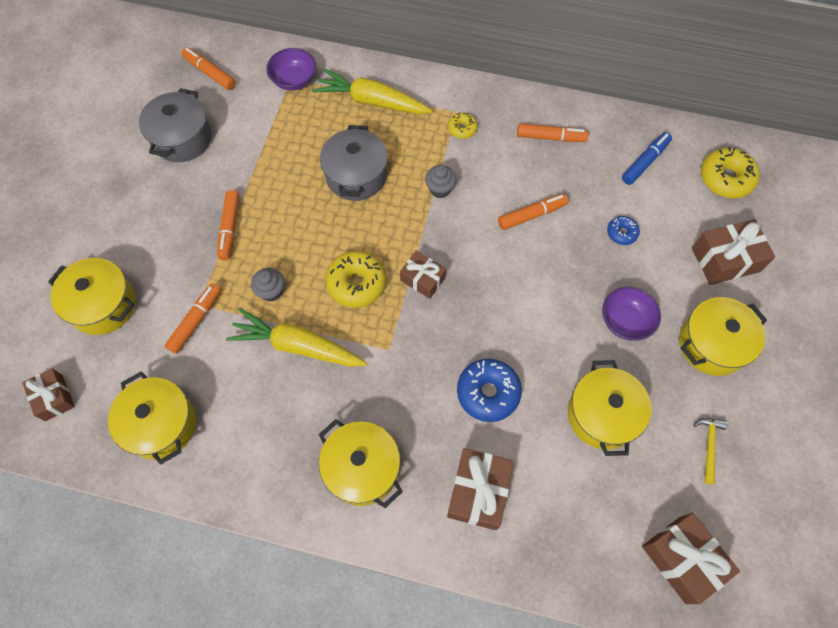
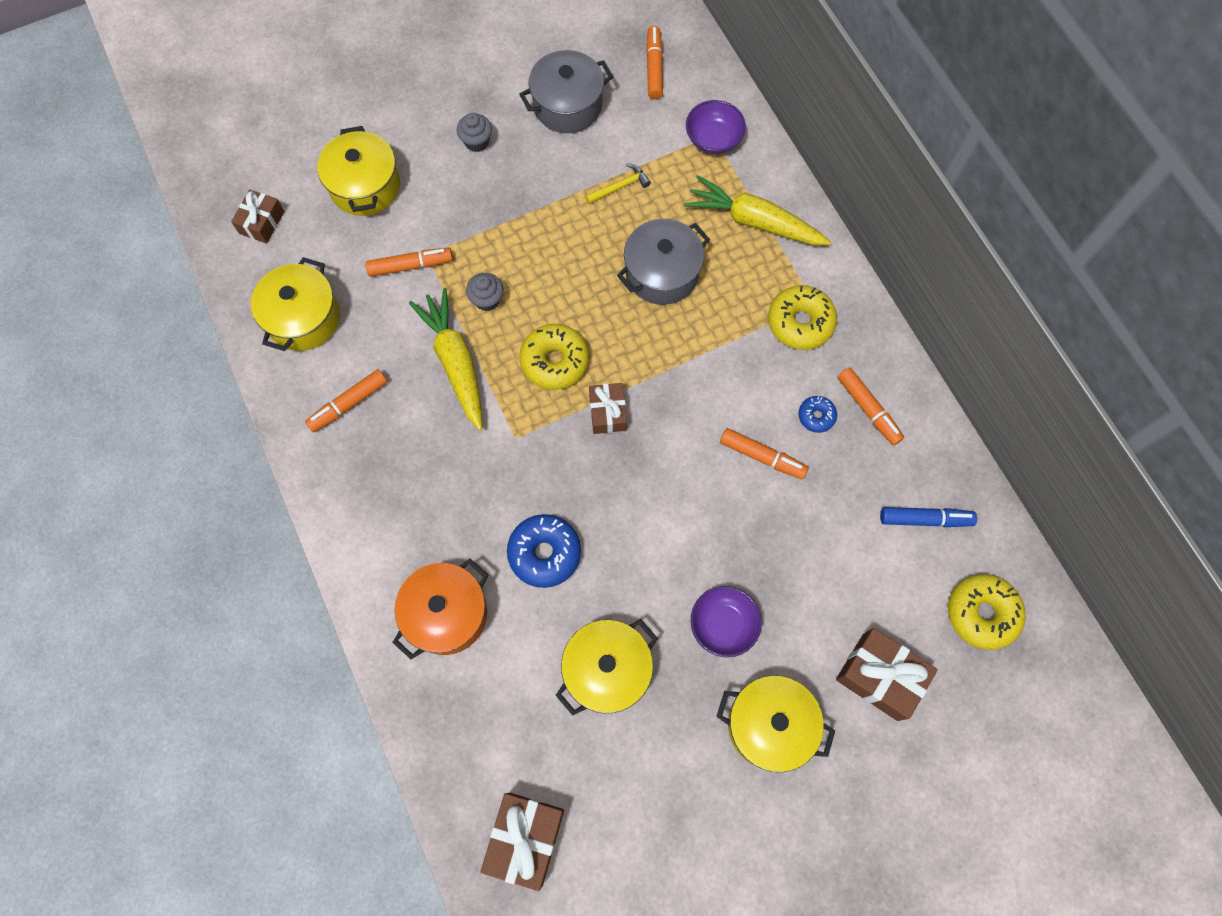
camera: 50 degrees right, 5 degrees up
(229, 228) = (516, 217): orange marker -> orange marker (348, 404)
(362, 468) = (391, 502): yellow pot -> none
(372, 101) = (754, 221): yellow carrot -> yellow carrot turned 45 degrees counterclockwise
(440, 189) = (714, 355): grey cupcake -> grey cupcake (476, 142)
(462, 129) = (800, 322): yellow donut -> yellow donut, size x1.84
(478, 492) = (446, 614): brown gift -> orange pot
(621, 233) = (819, 554): blue donut -> blue donut (816, 416)
(708, 446) = (657, 791): yellow hammer -> yellow hammer (620, 186)

